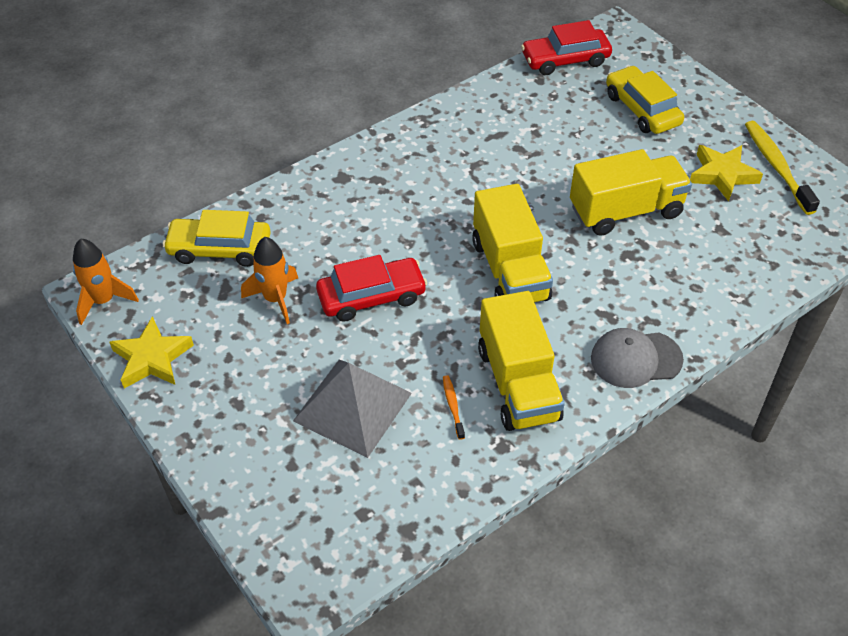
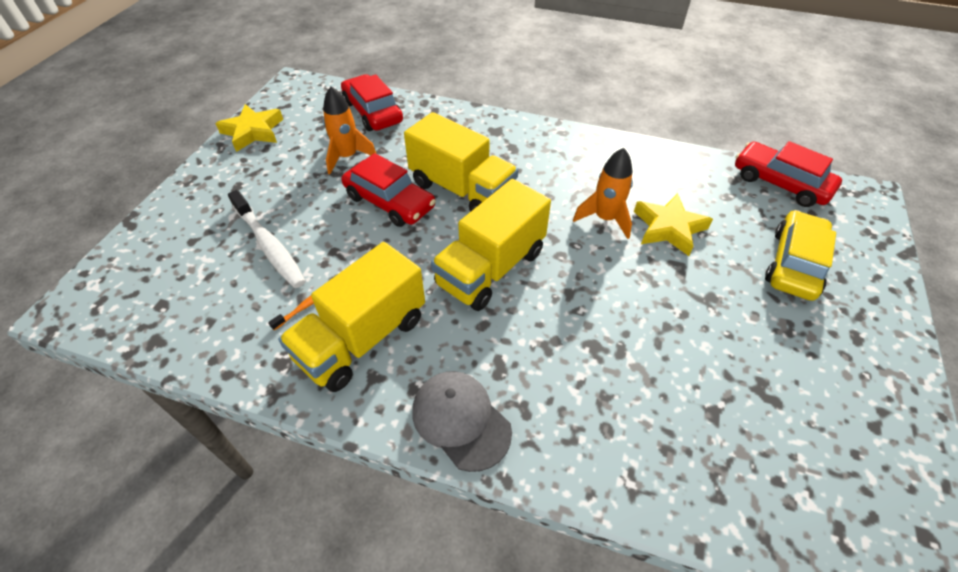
camera: 55 degrees right, 0 degrees up
(103, 301) = (288, 91): orange rocket -> orange rocket (605, 219)
(220, 249) = (373, 112): yellow car -> red car
(353, 406) = (269, 245): grey pyramid -> white toothbrush
(625, 211) = (648, 316): yellow truck -> yellow truck (461, 190)
(722, 175) = (792, 375): yellow star -> yellow star (668, 228)
(777, 167) = (872, 424): yellow toothbrush -> none

